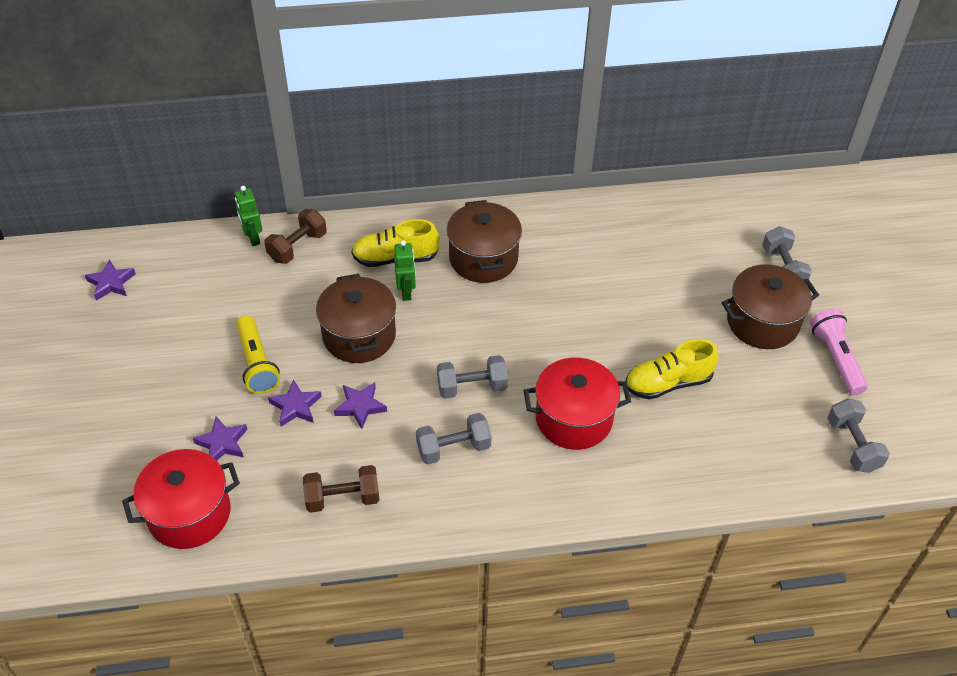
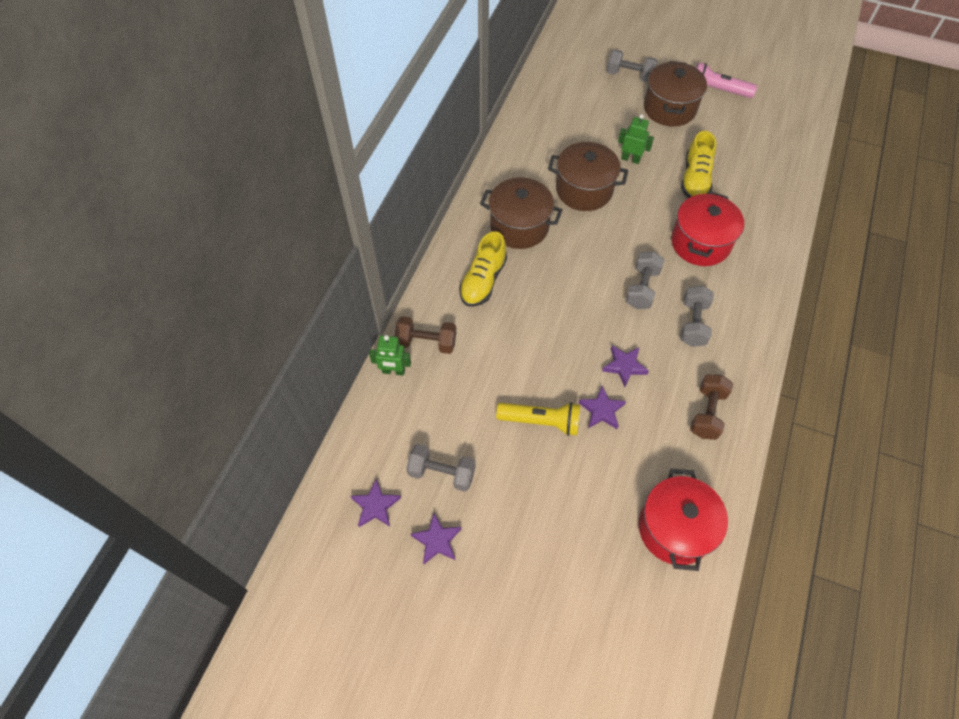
camera: 60 degrees left, 10 degrees up
(222, 443) = (613, 478): purple star -> purple star (437, 540)
(297, 247) = (426, 342): brown dumbbell -> brown dumbbell turned 60 degrees counterclockwise
(359, 335) = (551, 338): brown pot -> brown pot (584, 190)
(406, 292) = (523, 288): green robot -> green robot (630, 159)
(852, 445) = (787, 118): grey dumbbell -> grey dumbbell (442, 473)

